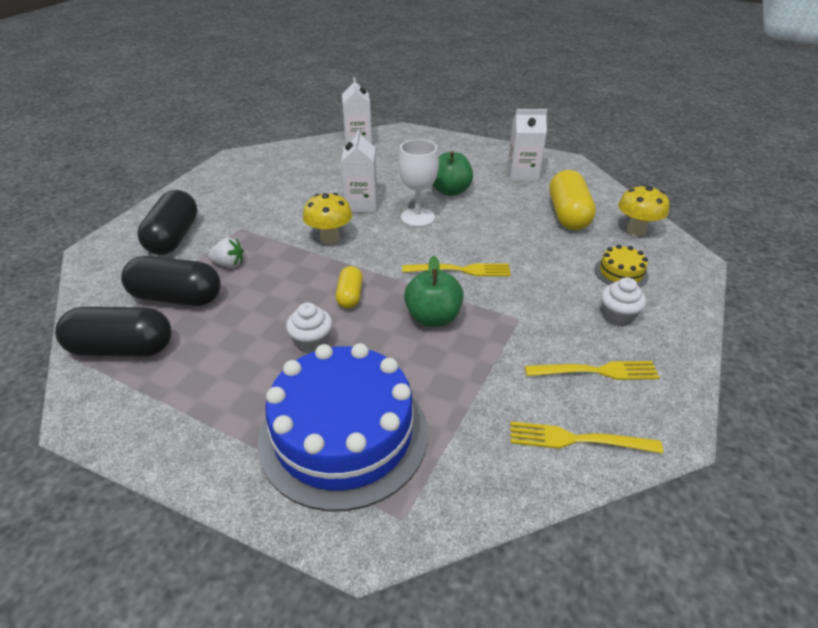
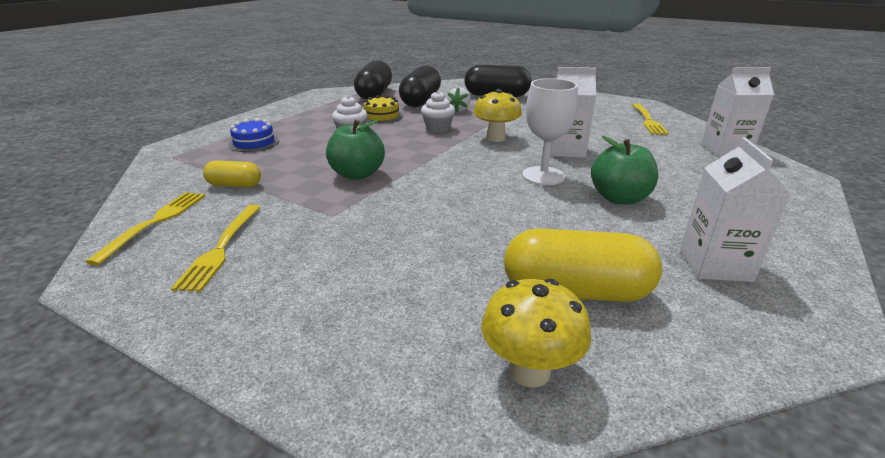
camera: 95 degrees right, 10 degrees down
(343, 434) = (254, 143): blue cake -> blue cake, size x0.42
(350, 296) = (404, 145): yellow capsule -> yellow capsule (235, 185)
(461, 270) = (431, 192): yellow fork -> yellow fork (648, 120)
(617, 316) = (297, 284): white cupcake -> white cupcake (438, 128)
(621, 273) = (394, 313): yellow cake -> yellow cake (382, 116)

